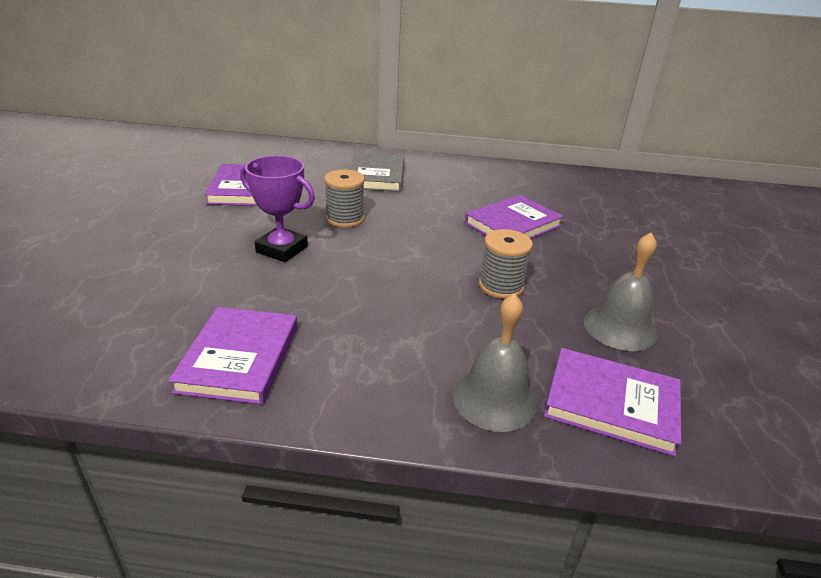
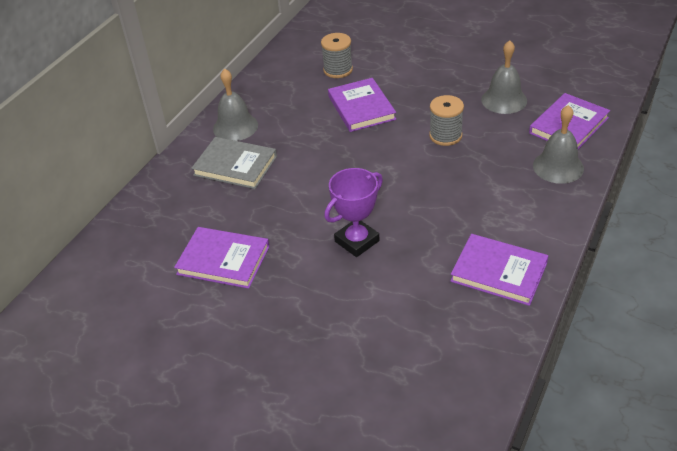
camera: 65 degrees left, 10 degrees up
(345, 219) = (316, 198): grey spool -> grey spool (338, 70)
(433, 168) = (235, 127): none -> grey bell

